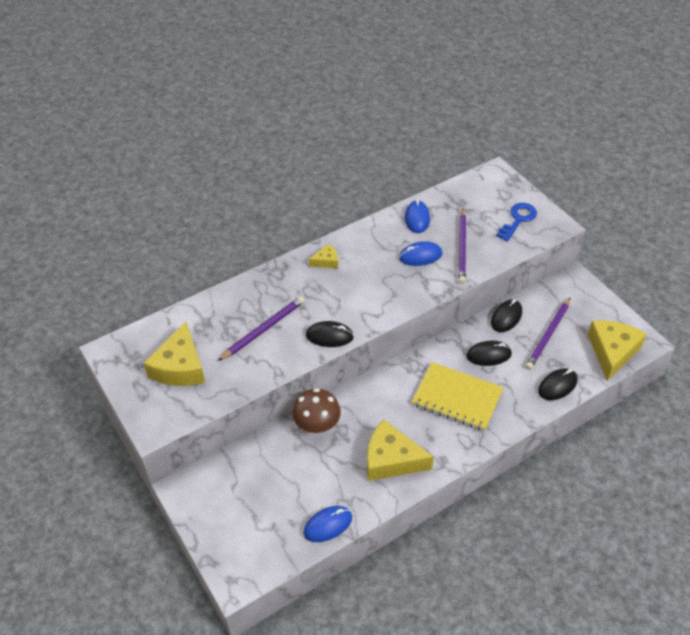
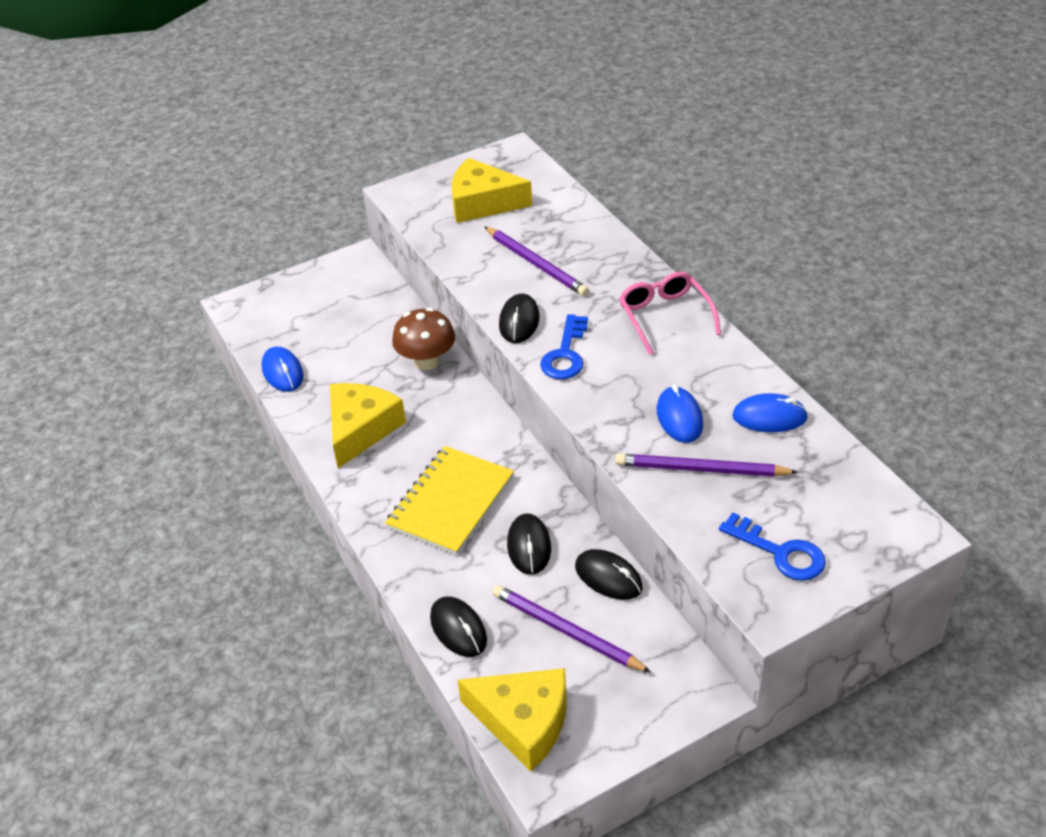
camera: 95 degrees right, 5 degrees down
(326, 261) = (665, 317): yellow cheese -> pink glasses
(363, 310) = (565, 354): none -> blue key

